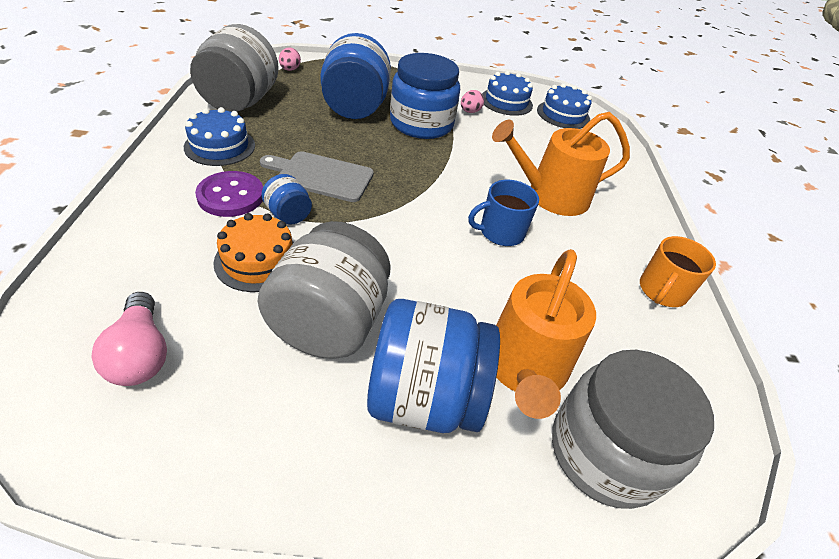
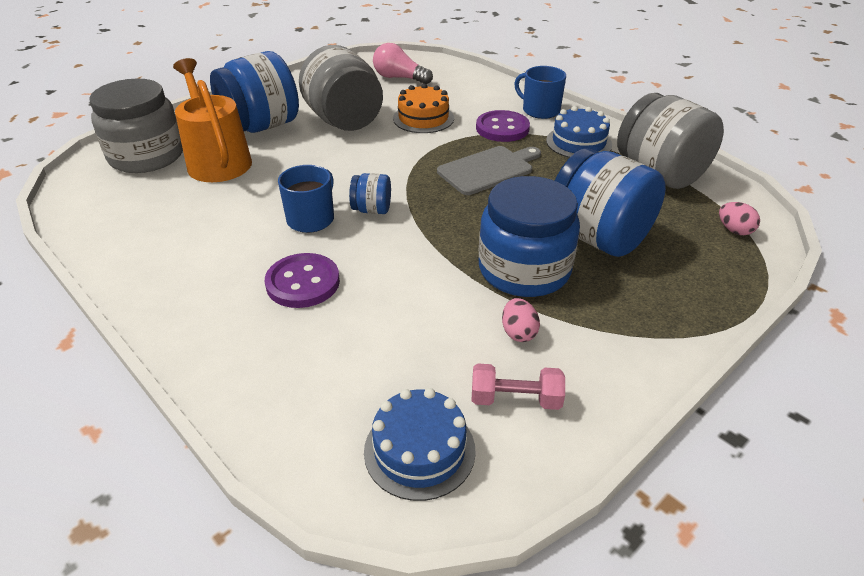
camera: 140 degrees right, 5 degrees down
(161, 187) = (540, 110): none -> blue mug
(288, 215) = (455, 140): blue jar -> blue jar (372, 210)
(506, 102) = (515, 399): blue cake -> pink dumbbell
(551, 196) = (303, 283): orange watering can -> purple button
(662, 291) = (136, 259): orange mug -> none

